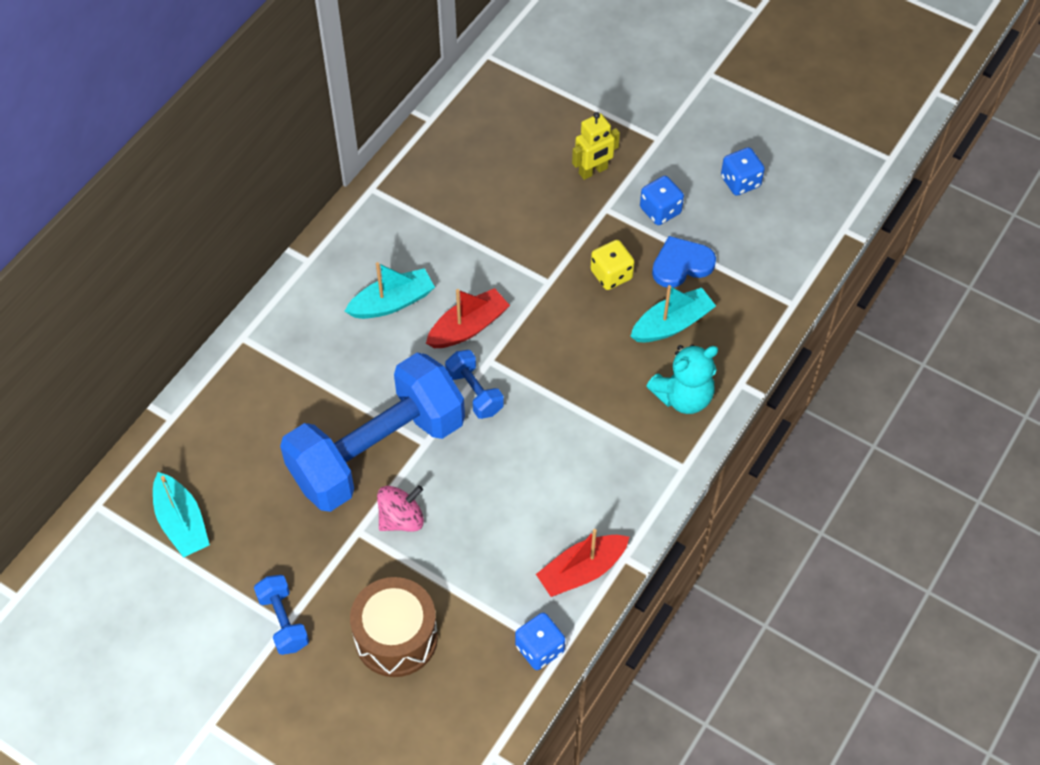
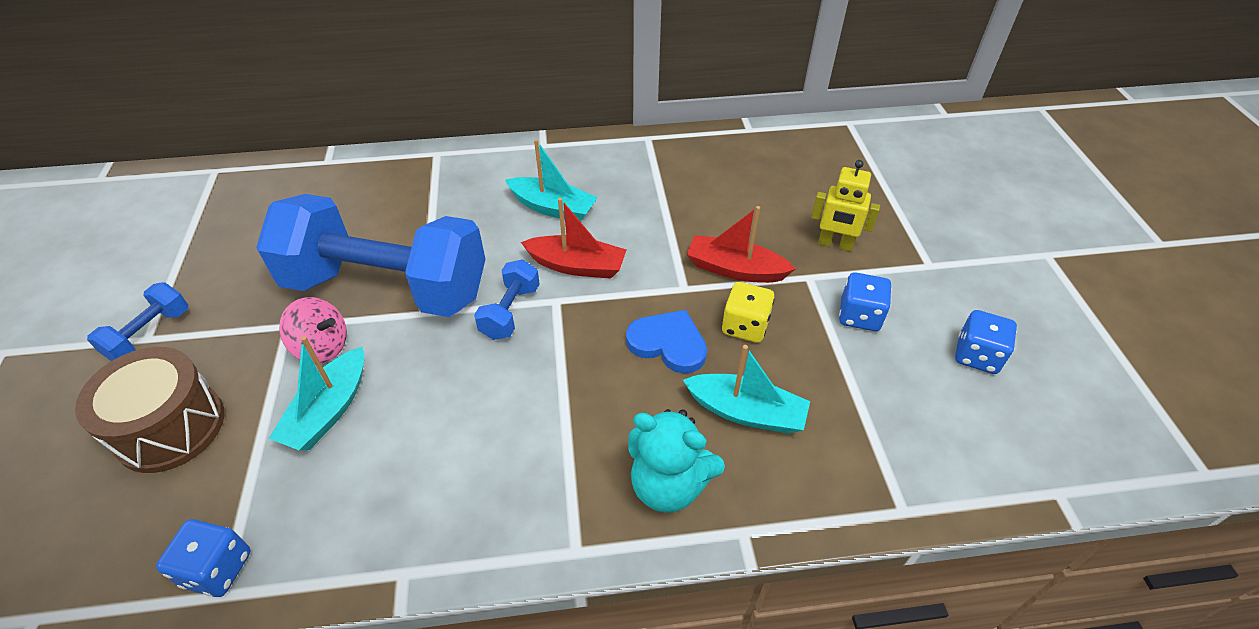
camera: 50 degrees right, 10 degrees down
(182, 523) = (226, 219): turquoise boat -> turquoise boat (329, 410)
(582, 571) = (355, 541): red boat -> red boat (735, 269)
(681, 264) = (823, 372): blue heart -> blue heart (668, 343)

